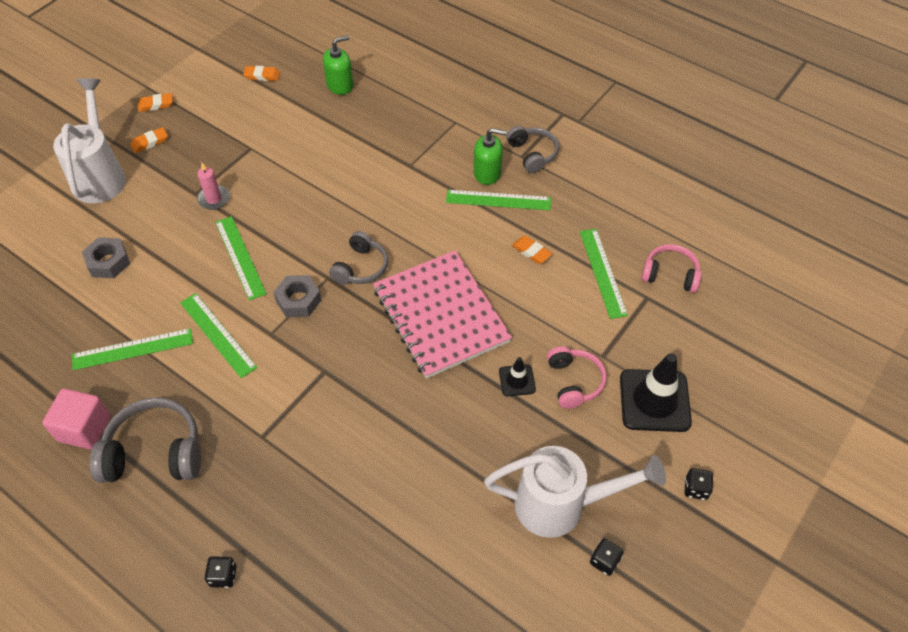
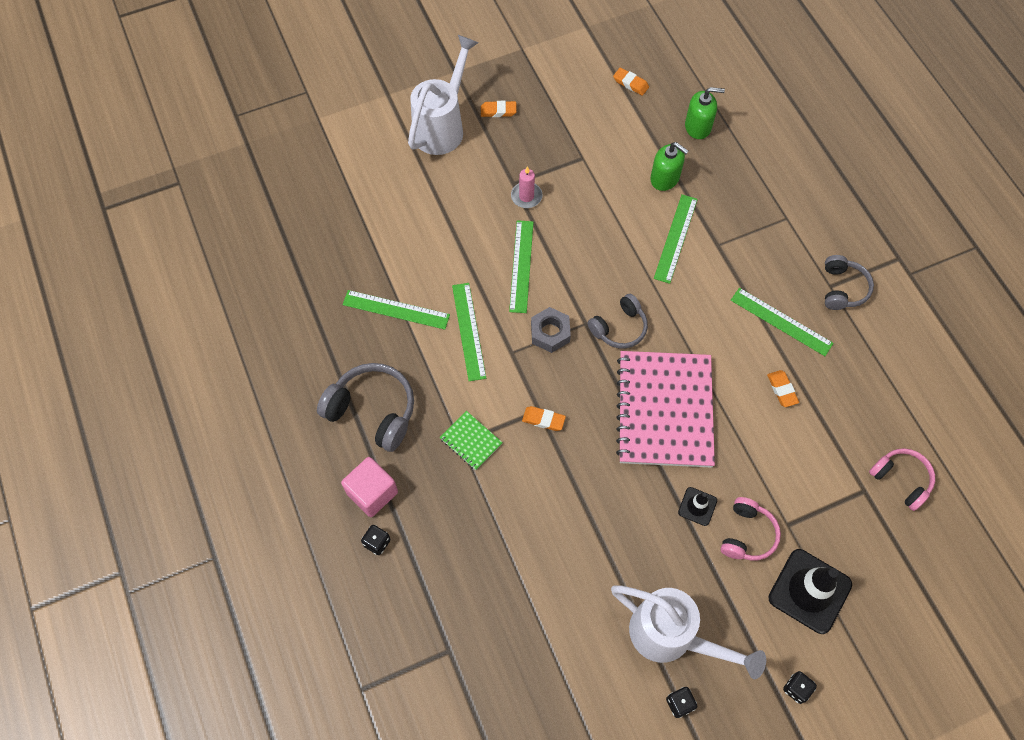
camera: 30 degrees right, 10 degrees up
(84, 428) = (330, 362): pink cube -> pink cube (372, 493)
(108, 262) = (412, 217): grey nut -> none
(156, 105) = (521, 73): orange eraser -> orange eraser (543, 420)
(272, 430) = (471, 441): none -> green notebook
(487, 173) = (787, 288): green soap dispenser -> green soap dispenser (665, 178)
(603, 272) = (837, 444): green ruler -> green ruler (676, 238)

